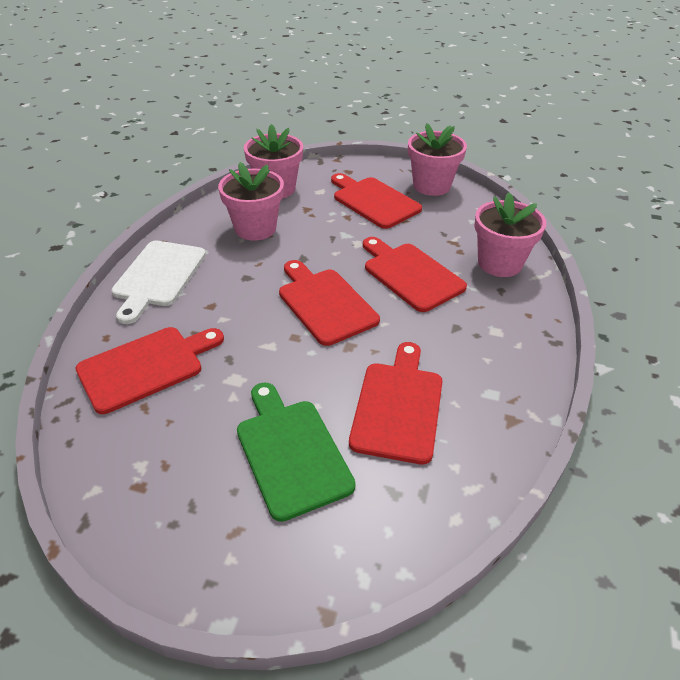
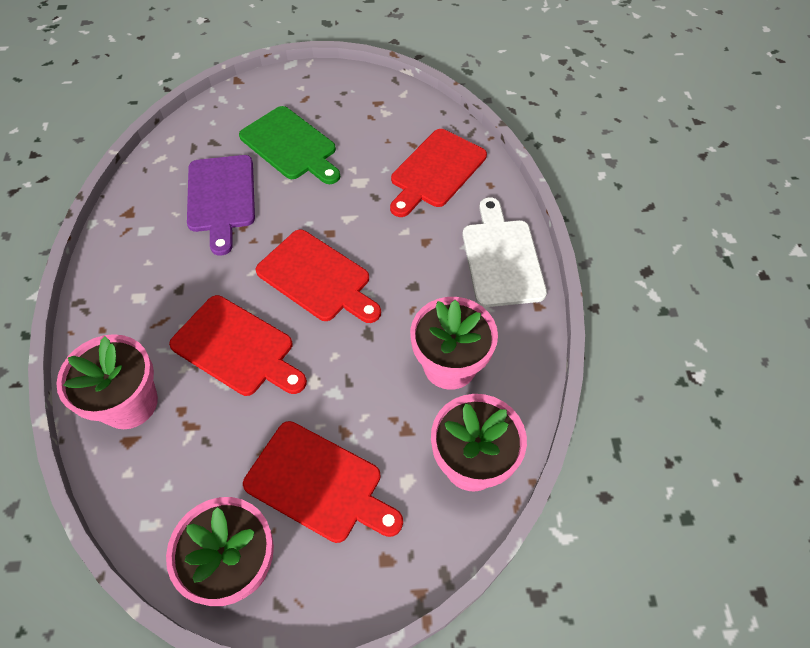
camera: 160 degrees right, 15 degrees up
(398, 406) = (221, 198): red cutting board -> purple cutting board

